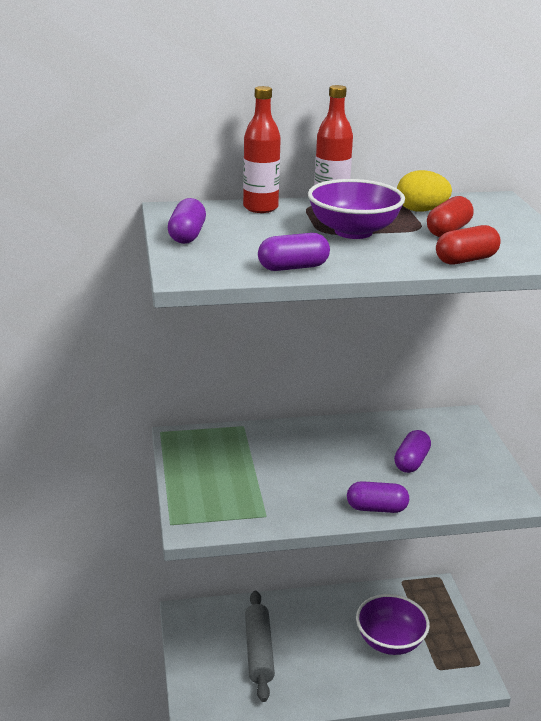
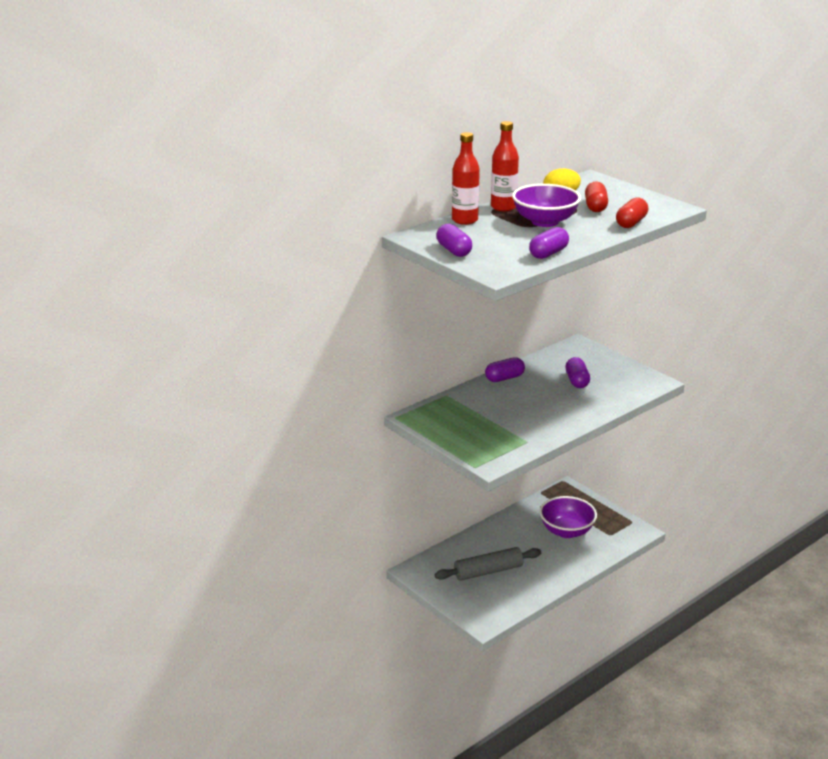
camera: 30 degrees left, 0 degrees up
(258, 651) = (488, 571): grey rolling pin -> grey rolling pin turned 75 degrees counterclockwise
(376, 508) = (586, 414): purple capsule -> purple capsule (504, 378)

